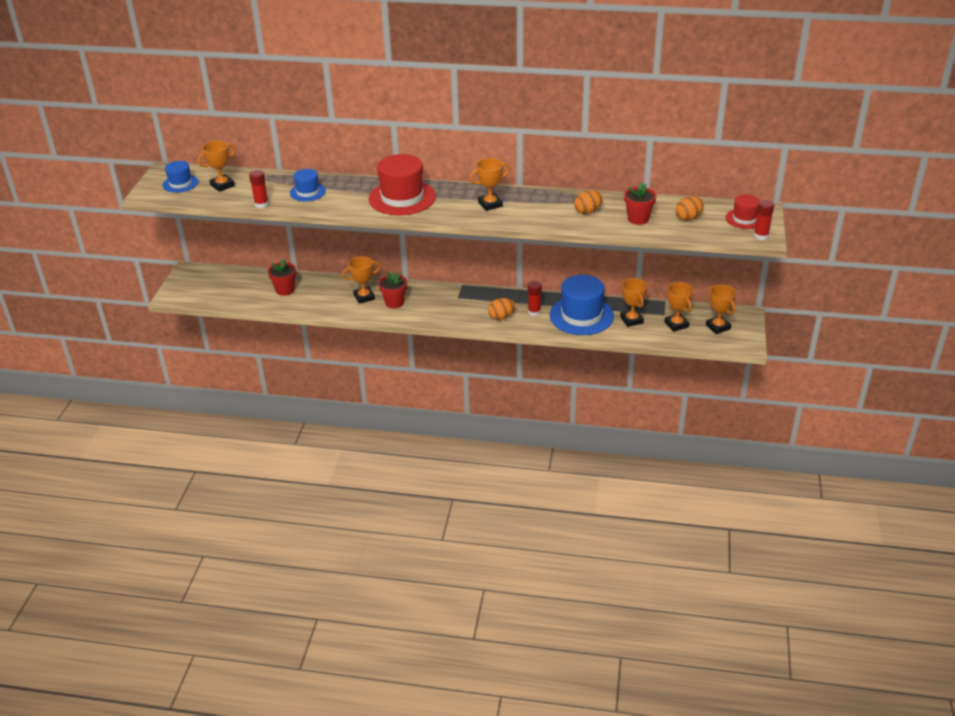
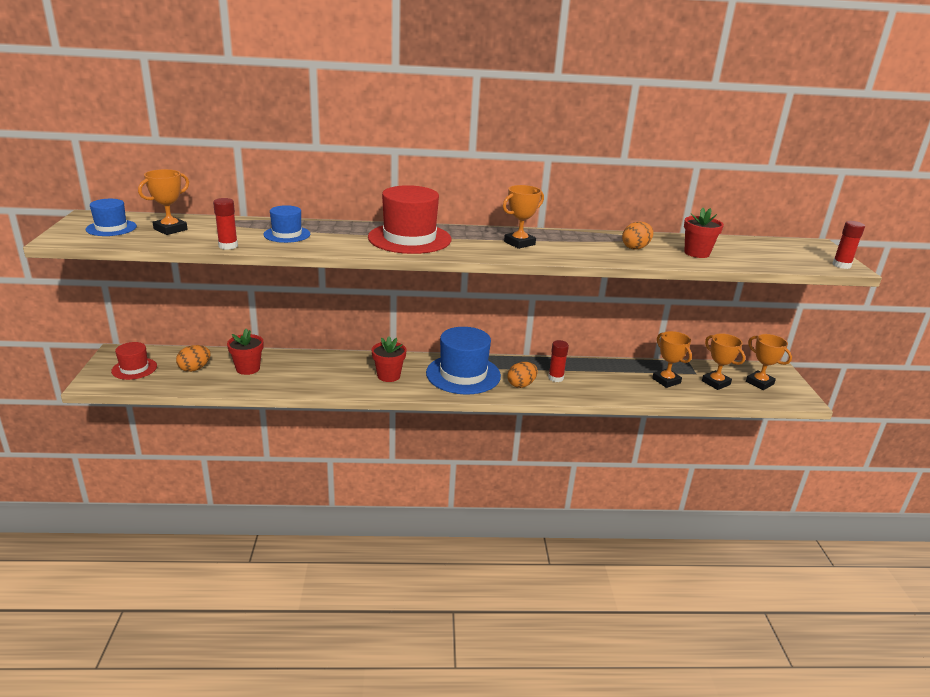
camera: 15 degrees left, 10 degrees down
(364, 297) = (350, 372): orange trophy -> none
(581, 316) = (610, 379): blue hat -> blue hat (463, 374)
(688, 218) = (749, 252): orange egg -> orange egg (195, 369)
(744, 219) = (808, 252): red hat -> red hat (134, 368)

